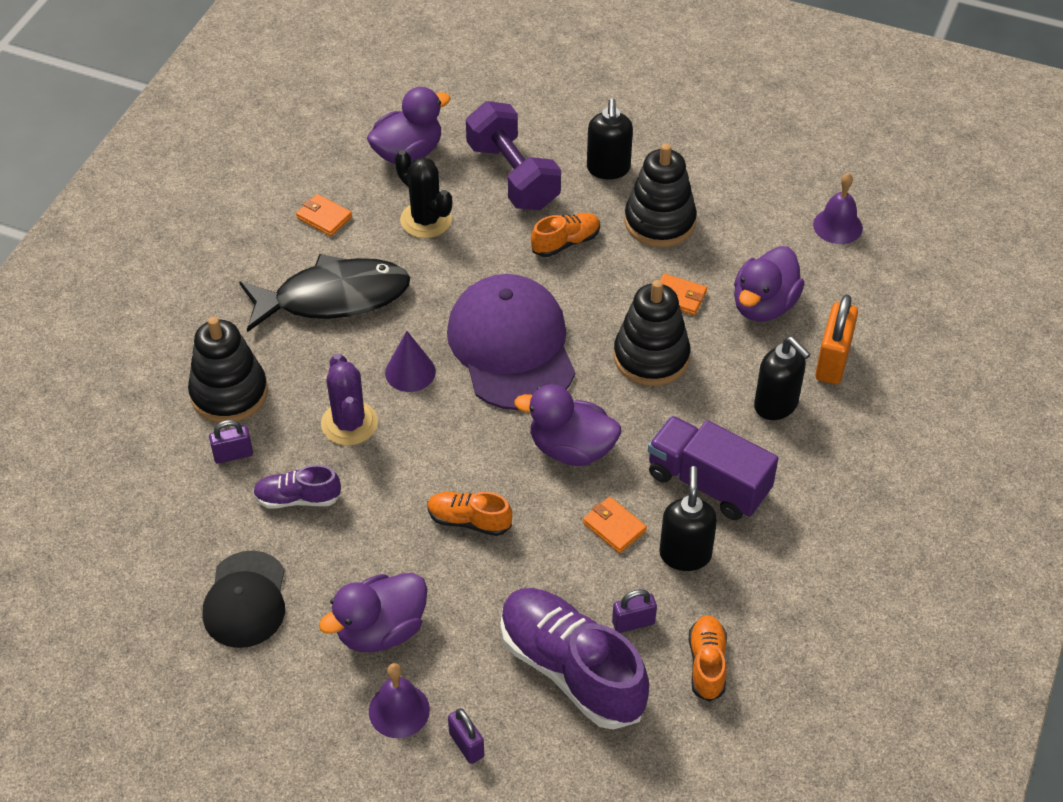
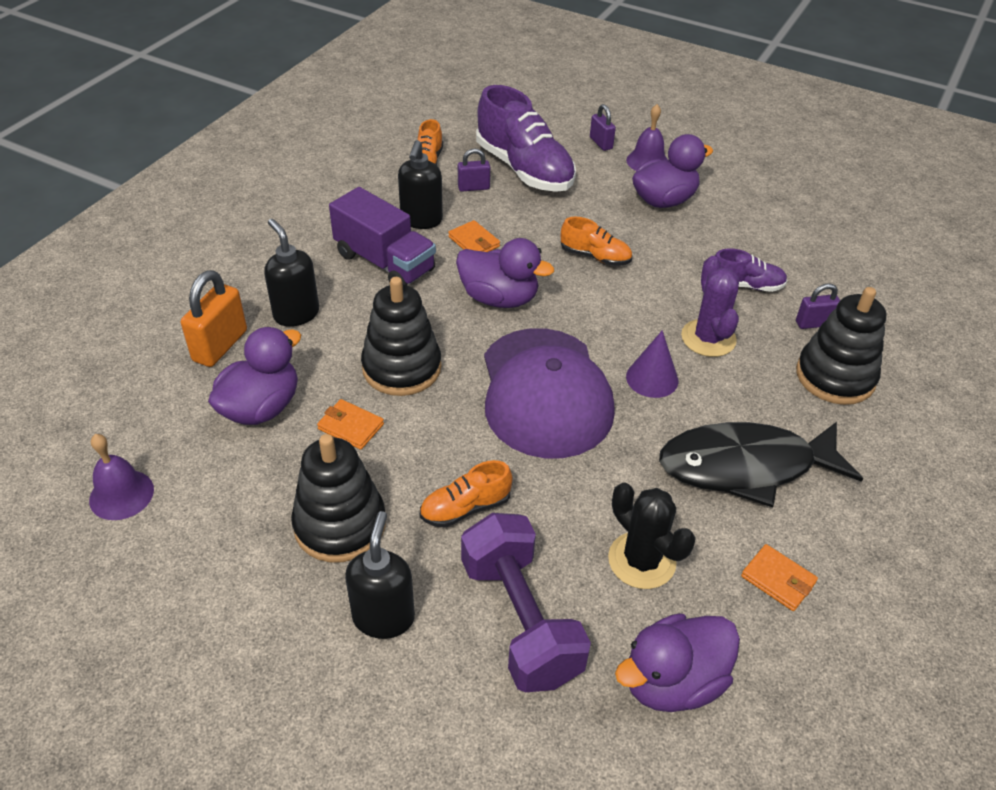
camera: 175 degrees left, 5 degrees down
(245, 600) = (772, 226): black cap -> none

